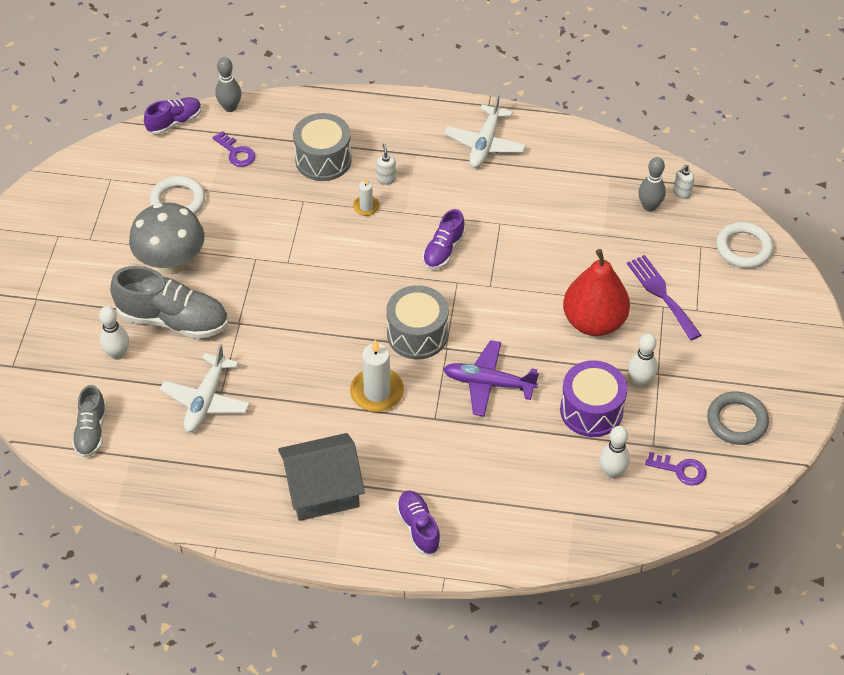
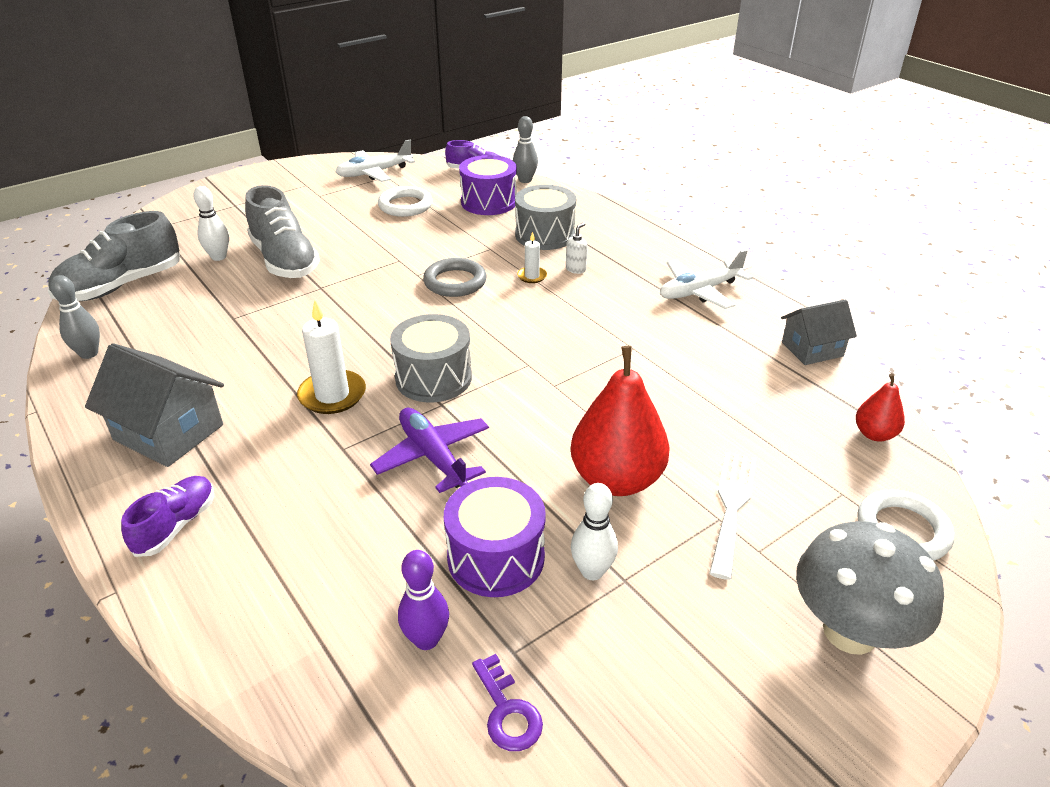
camera: 45 degrees right, 15 degrees down
(91, 431) = (121, 286): grey shoe -> grey shoe, size x1.73
(171, 263) = (342, 232): grey mushroom -> grey mushroom (850, 631)
(206, 400) = (214, 316): white plane -> white plane (374, 173)
(236, 152) = (489, 202): purple key -> purple drum
(443, 250) = (551, 337): purple shoe -> none
(595, 149) = (812, 349): none -> grey house
(612, 472) = (426, 639): white bowling pin -> purple bowling pin
(649, 206) = (818, 423): grey bowling pin -> grey bowling pin (89, 353)
(661, 294) = (732, 506): purple fork -> white fork
(681, 193) = (874, 434): white soap dispenser -> red pear
(737, 421) = (660, 716): grey ring -> grey ring (455, 282)

